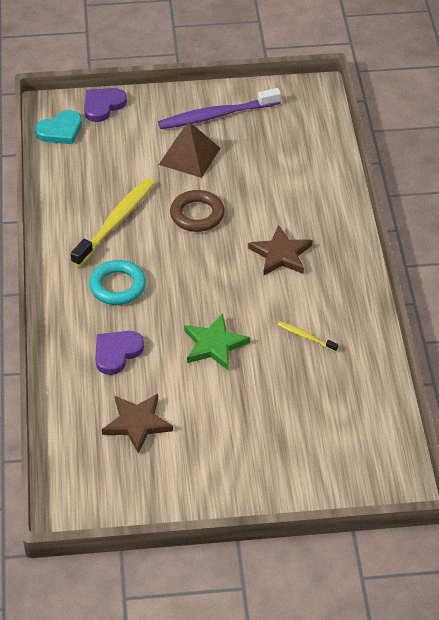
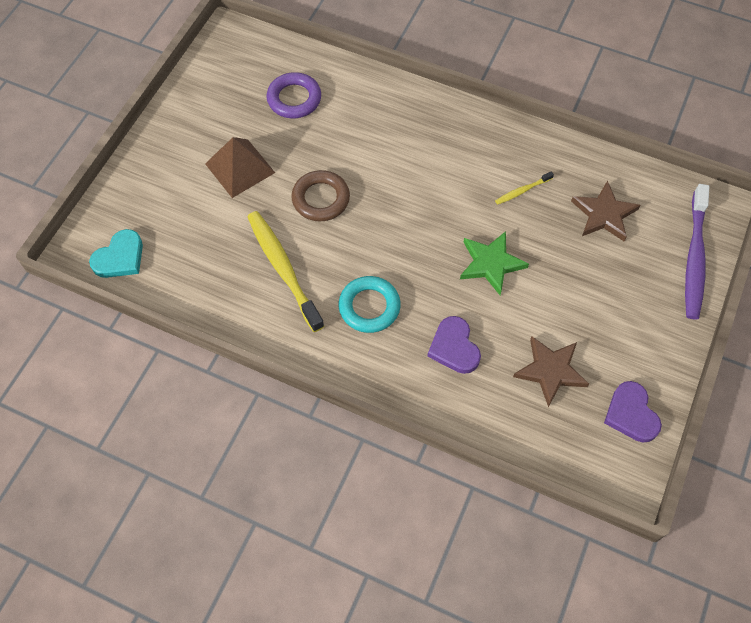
camera: 60 degrees left, 15 degrees up
(60, 130) = (120, 257): turquoise heart -> turquoise heart turned 45 degrees clockwise
(103, 106) = (114, 205): purple heart -> purple heart (631, 414)
(216, 115) = (202, 121): purple toothbrush -> purple toothbrush (694, 258)
(281, 254) = (414, 160): brown star -> brown star (604, 214)
(282, 156) = (294, 99): none -> purple ring

